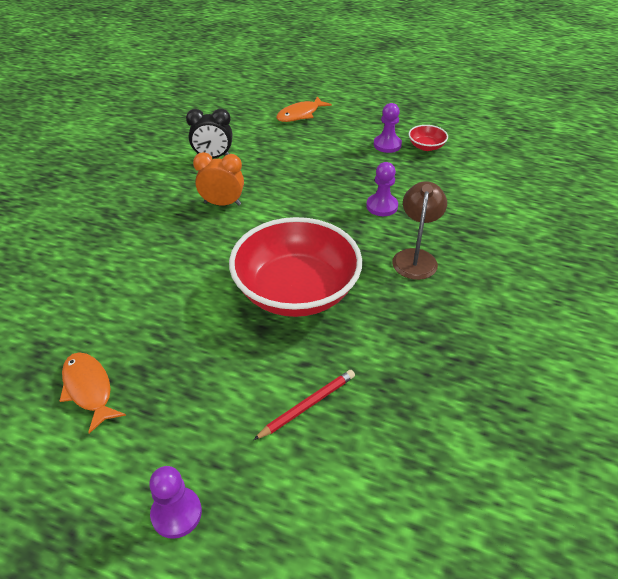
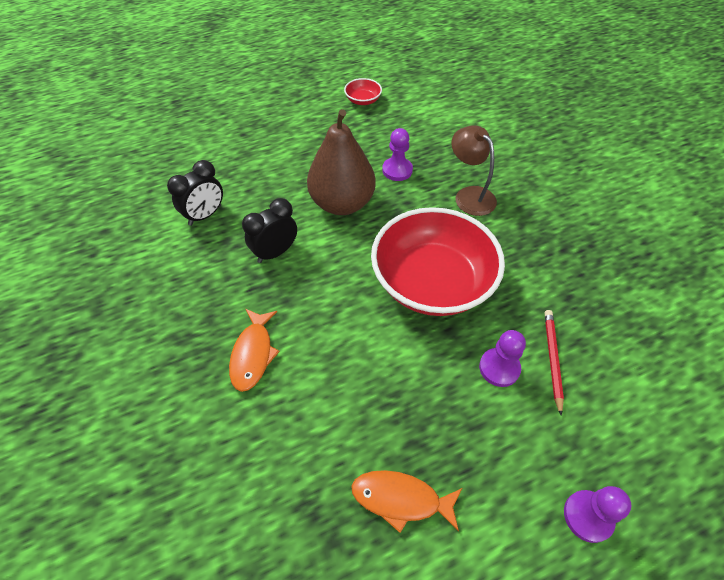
camera: 45 degrees left, 10 degrees up
(222, 203) = (275, 252): orange clock -> black clock
(300, 114) = (227, 128): orange fish -> orange fish (253, 354)
(308, 202) = (342, 203): none -> brown pear
(387, 145) = (333, 115): purple pawn -> purple pawn (499, 368)

